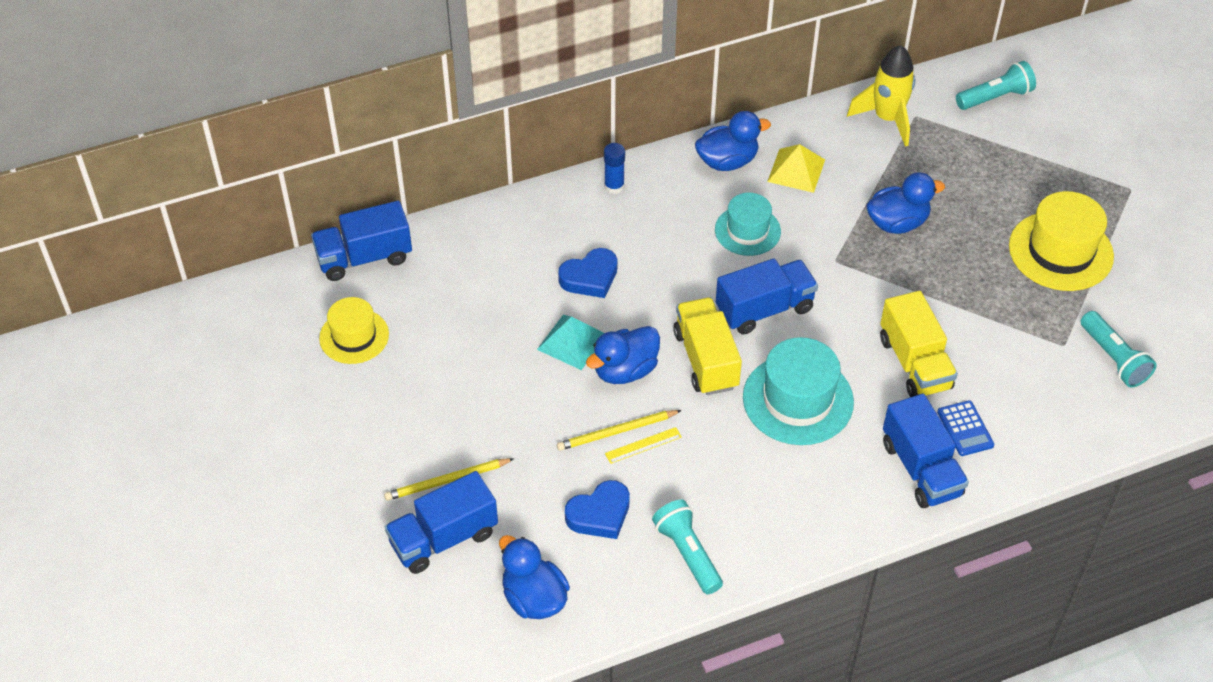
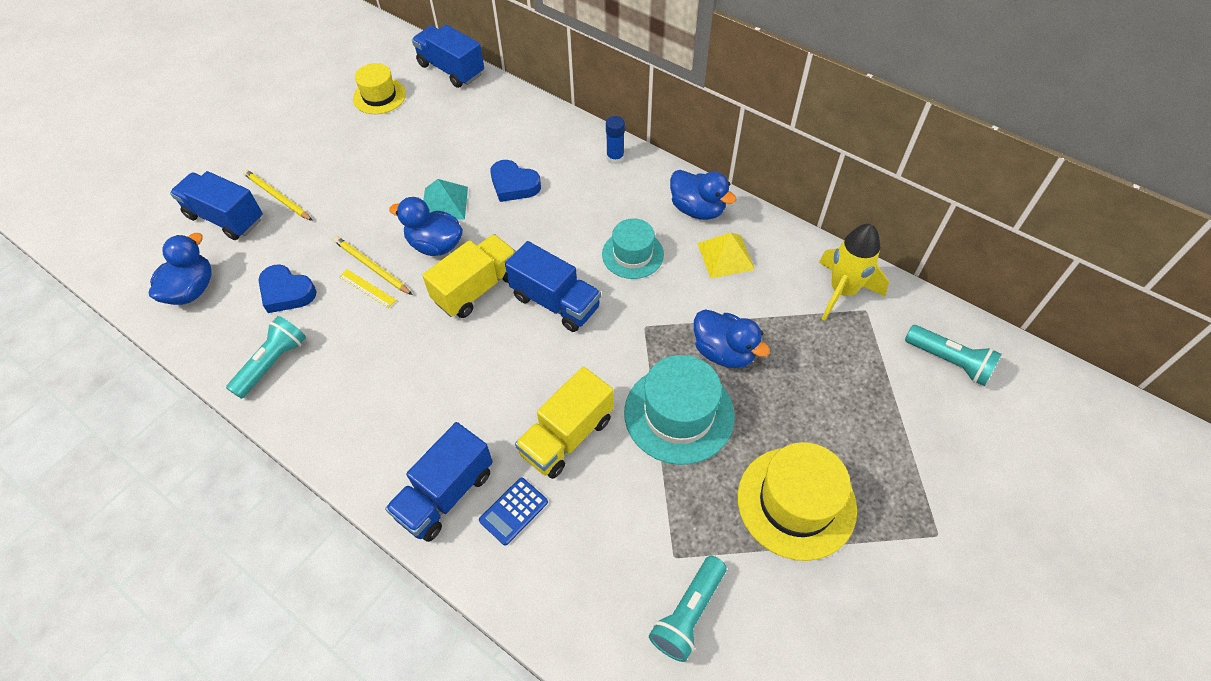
camera: 60 degrees right, 5 degrees up
(798, 399) = (472, 367): turquoise hat -> turquoise hat (679, 414)

